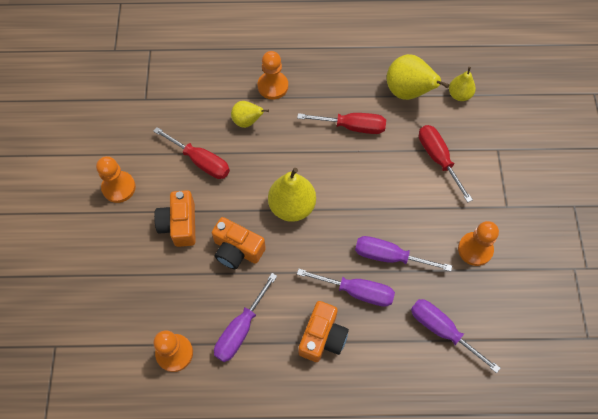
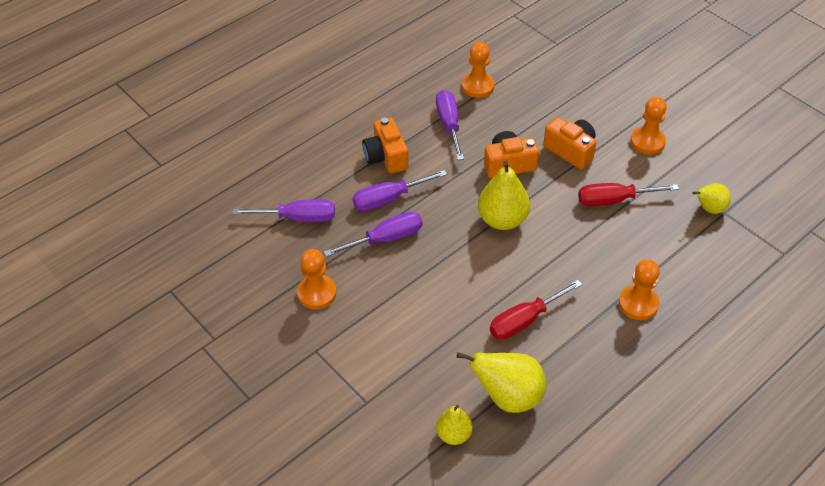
camera: 140 degrees right, 15 degrees down
(247, 121) = (619, 257): yellow pear -> yellow pear (709, 209)
(438, 159) = (416, 349): red screwdriver -> none

